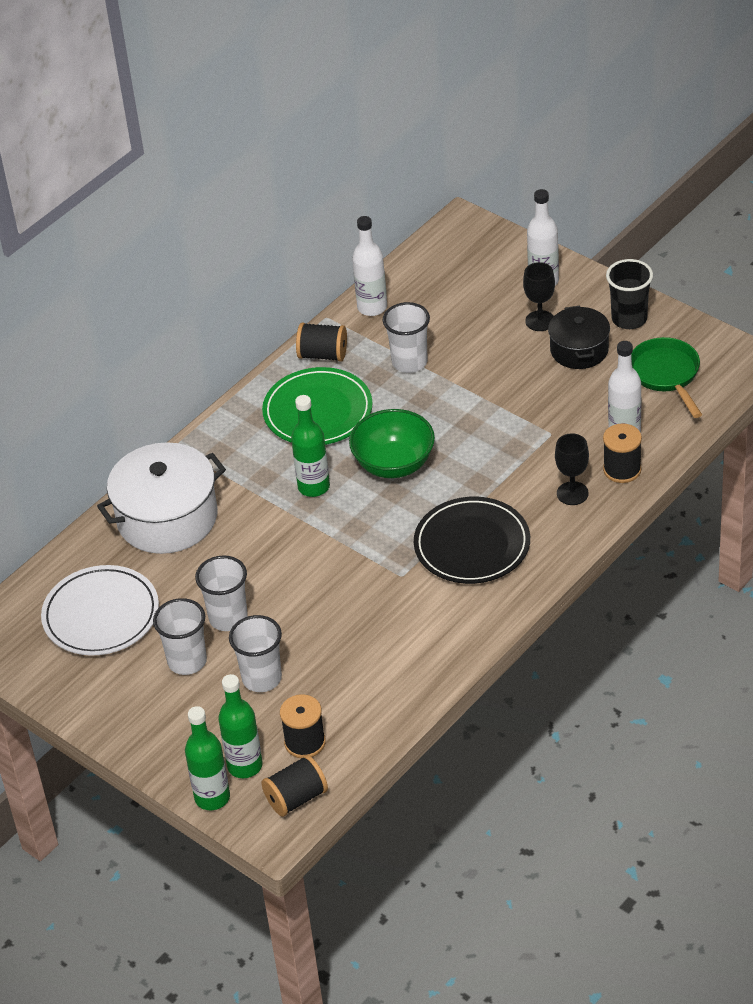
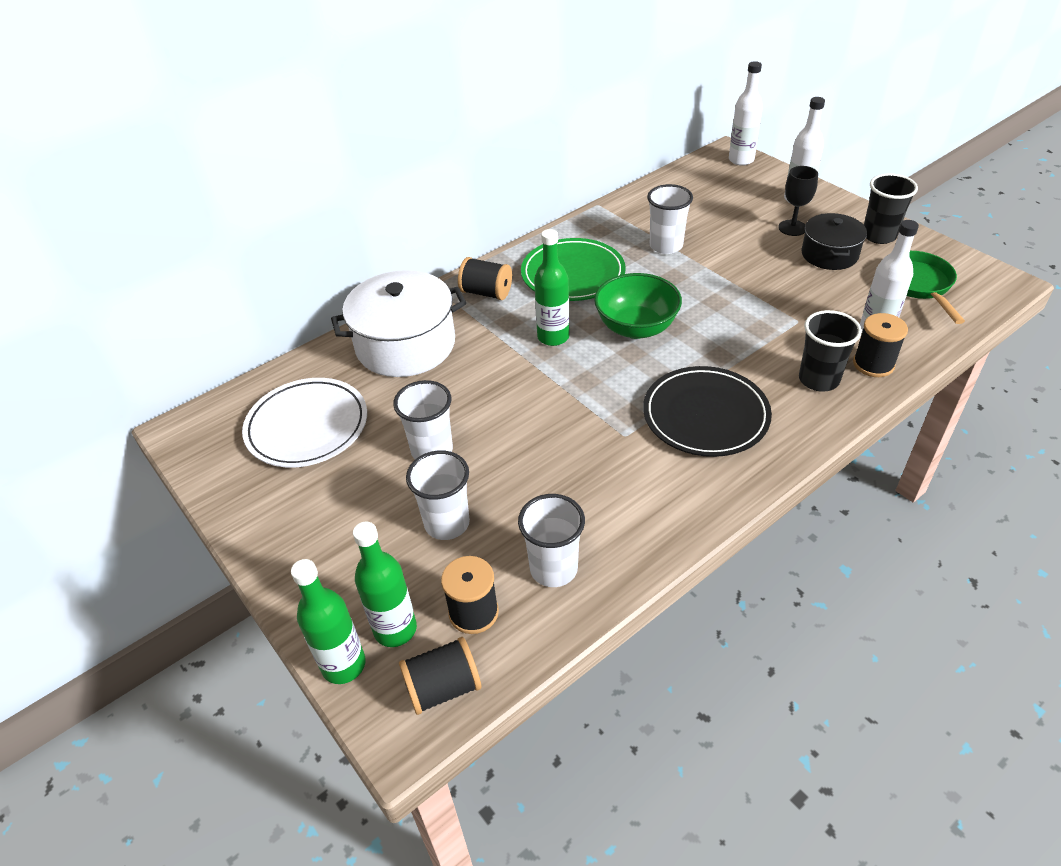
camera: 10 degrees right, 0 degrees up
(187, 661) = (374, 490): white cup -> white cup (553, 569)
(323, 355) = (588, 231): black spool -> black spool (486, 292)
(372, 307) = (639, 202): white bottle -> white bottle (741, 160)
(572, 493) = (818, 379): black goblet -> black cup

